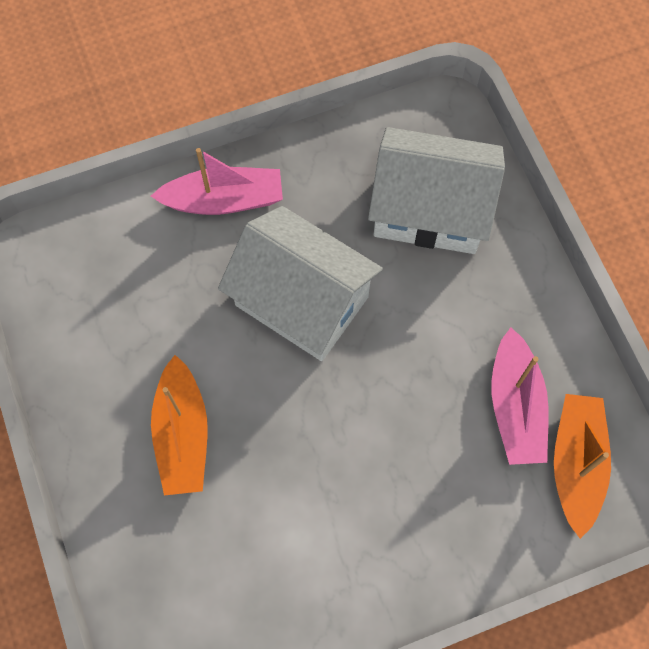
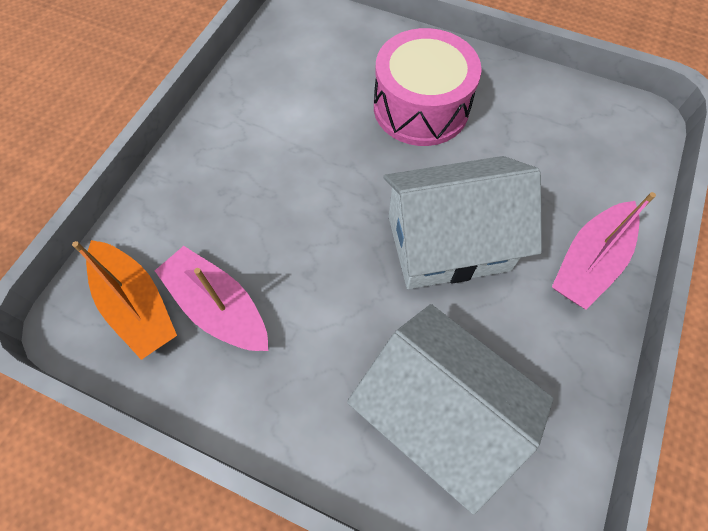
camera: 135 degrees right, 5 degrees down
(183, 434) = (421, 107): orange boat -> pink drum
(430, 209) = (438, 412): white house -> white house turned 75 degrees clockwise

